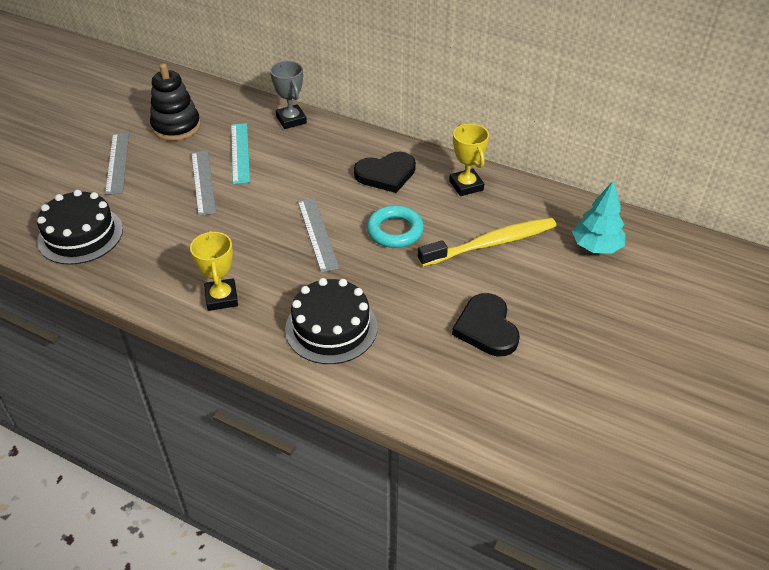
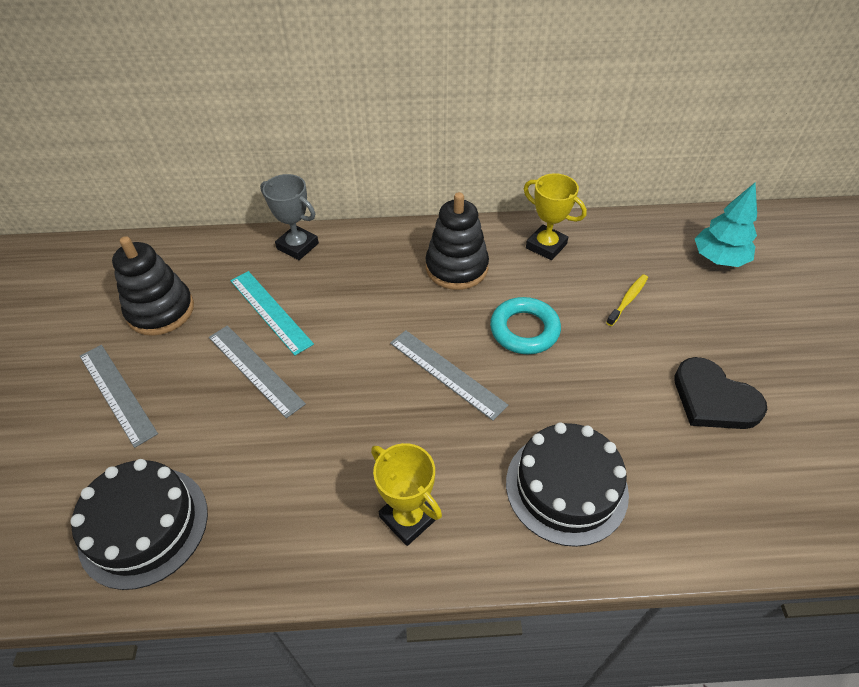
camera: 30 degrees left, 5 degrees up
(386, 174) = (456, 267): black heart -> black stacking toy
(491, 243) = (628, 299): yellow toothbrush -> yellow toothbrush, size x0.46

